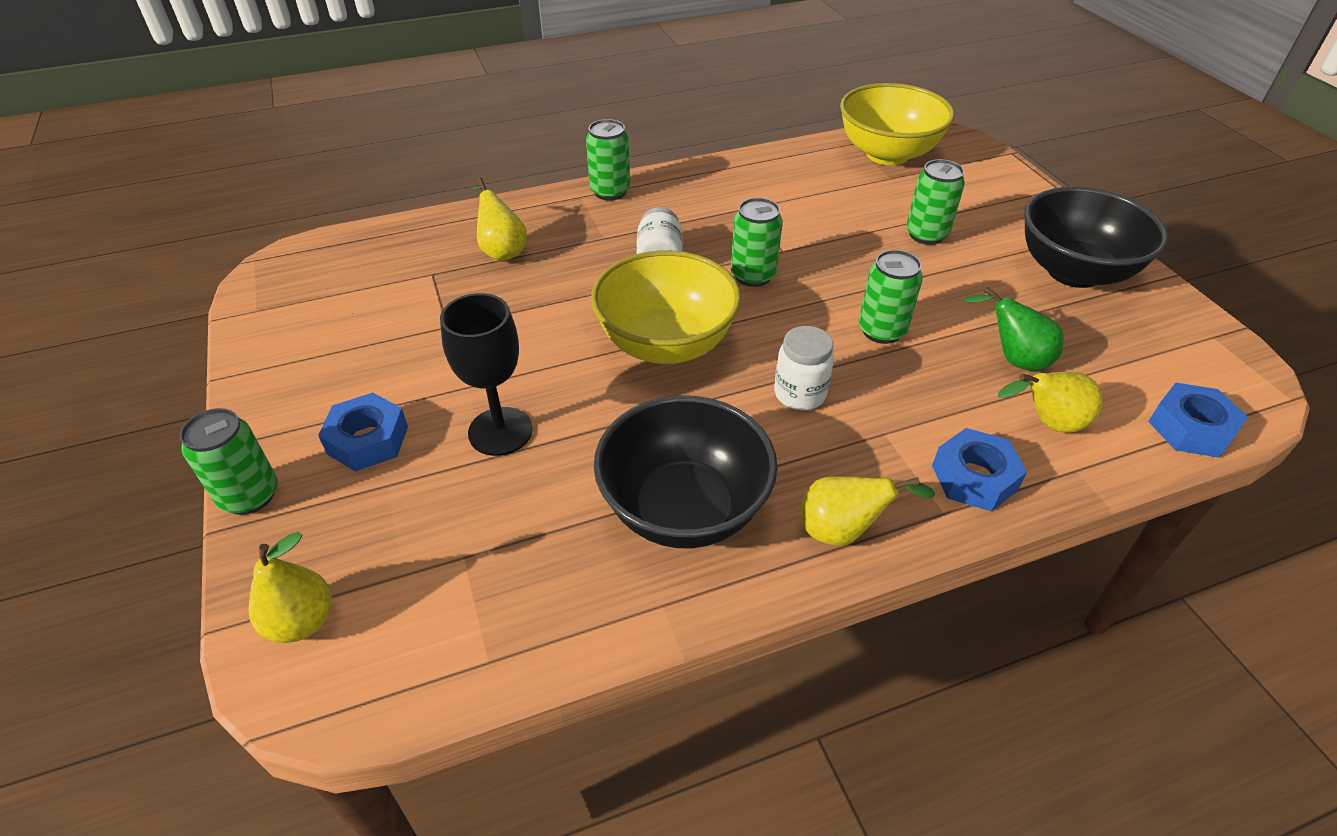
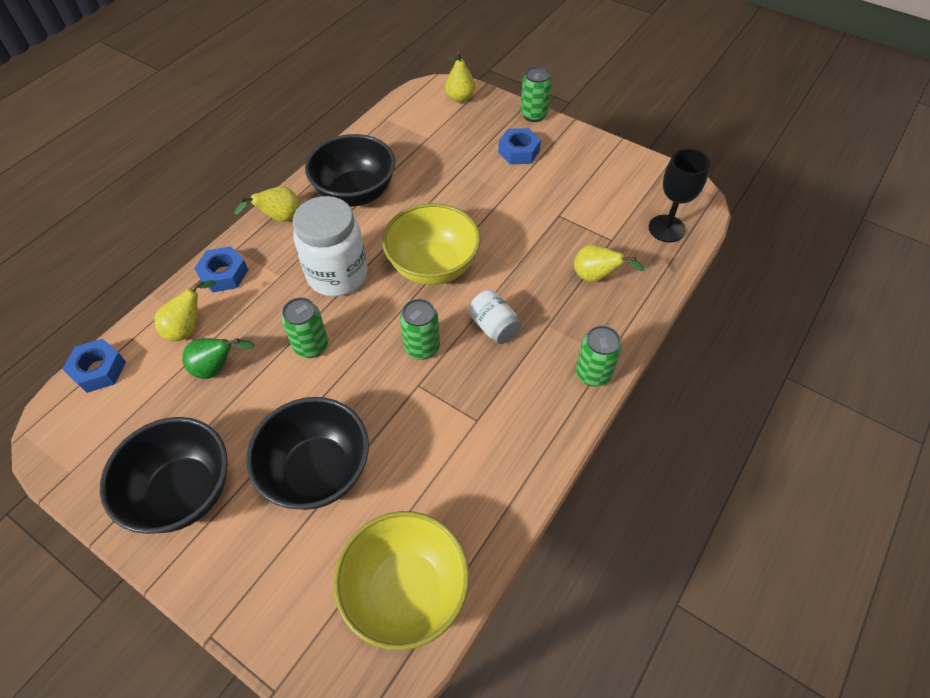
camera: 145 degrees right, 10 degrees up
(500, 431) = (467, 182): black goblet -> black goblet (666, 228)
(800, 394) = (337, 275): white jar -> white jar, size x1.86
(926, 235) = (318, 471): green can -> black bowl

